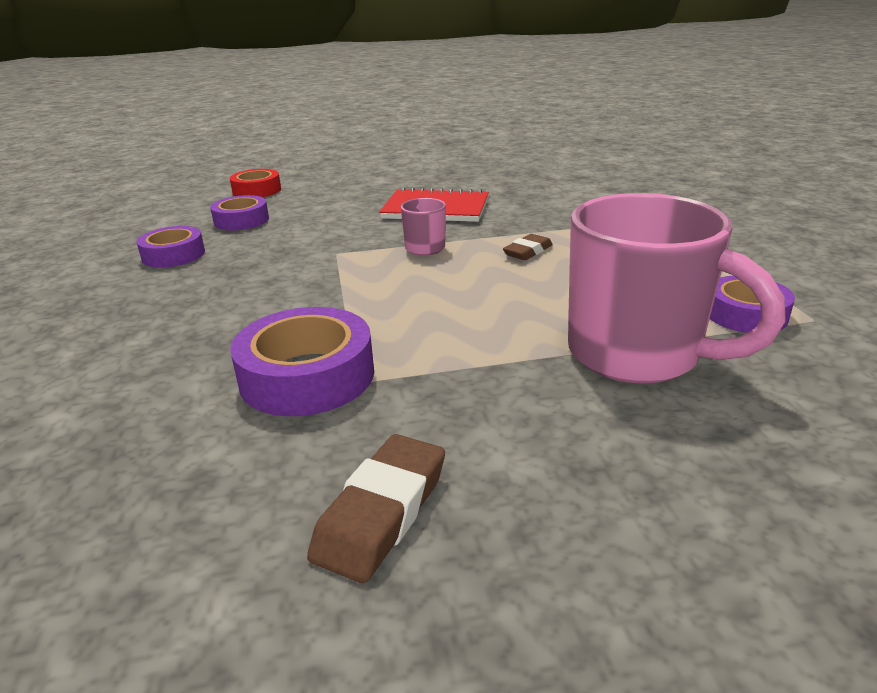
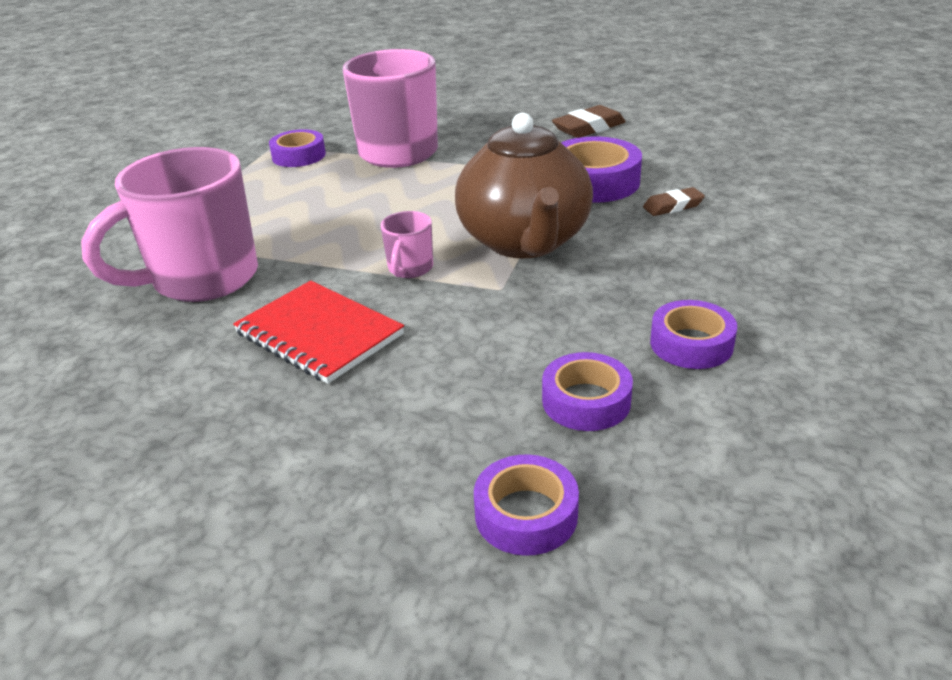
camera: 150 degrees left, 5 degrees up
(257, 190) = (526, 514): red tape -> purple tape
(343, 287) = (525, 242): none -> brown teapot
(527, 251) = (332, 236): brown eraser -> brown eraser (673, 206)
(568, 211) = (202, 279): none -> pink mug

